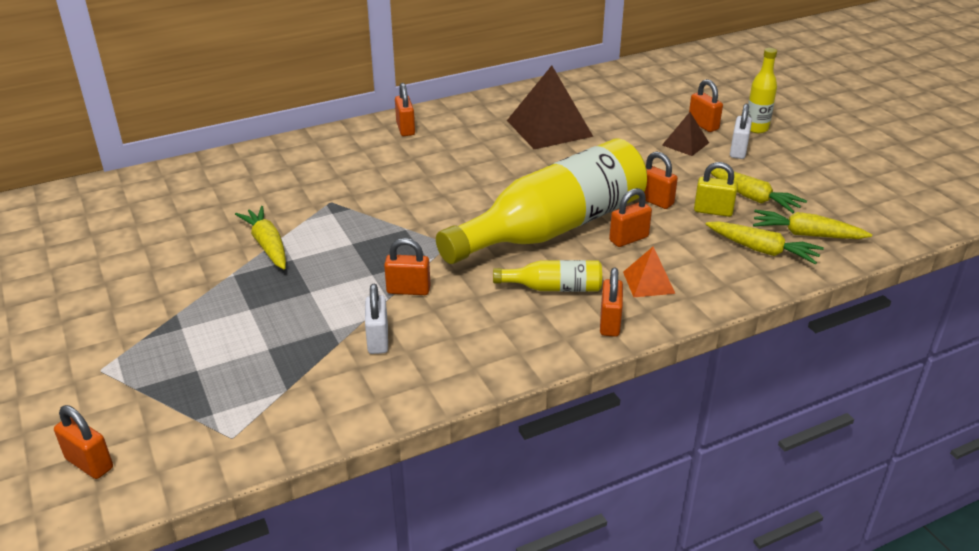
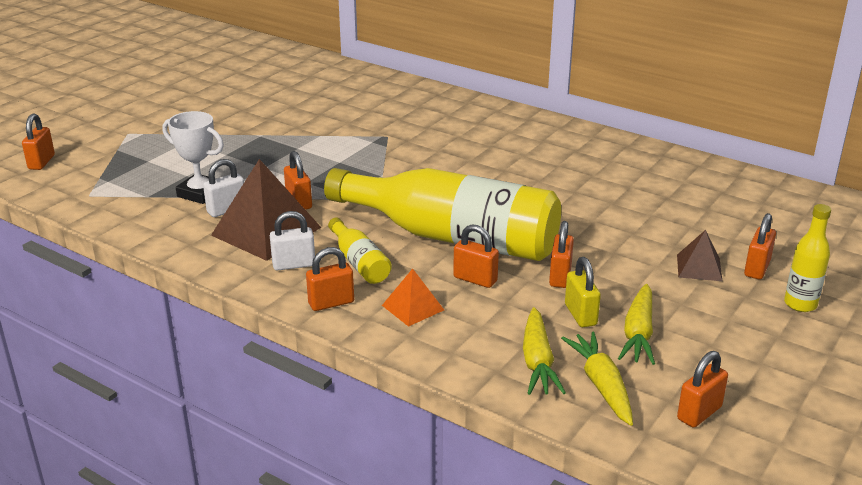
camera: 60 degrees right, 5 degrees down
(267, 245) = (306, 134): yellow carrot -> none
(321, 349) = (200, 193): none -> white trophy
(405, 129) = (533, 128): orange padlock -> orange padlock (699, 413)
(549, 128) = (626, 188): brown pyramid -> brown pyramid (266, 231)
(738, 151) = (729, 303): white padlock -> white padlock (294, 264)

